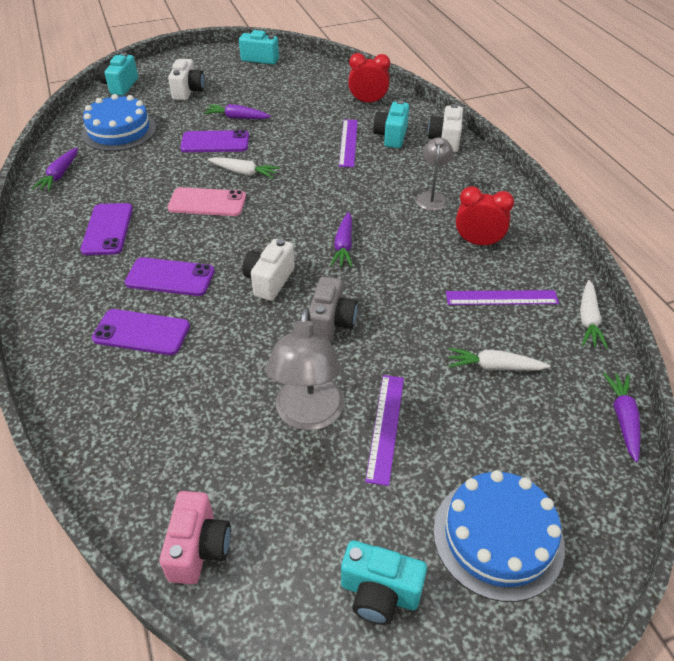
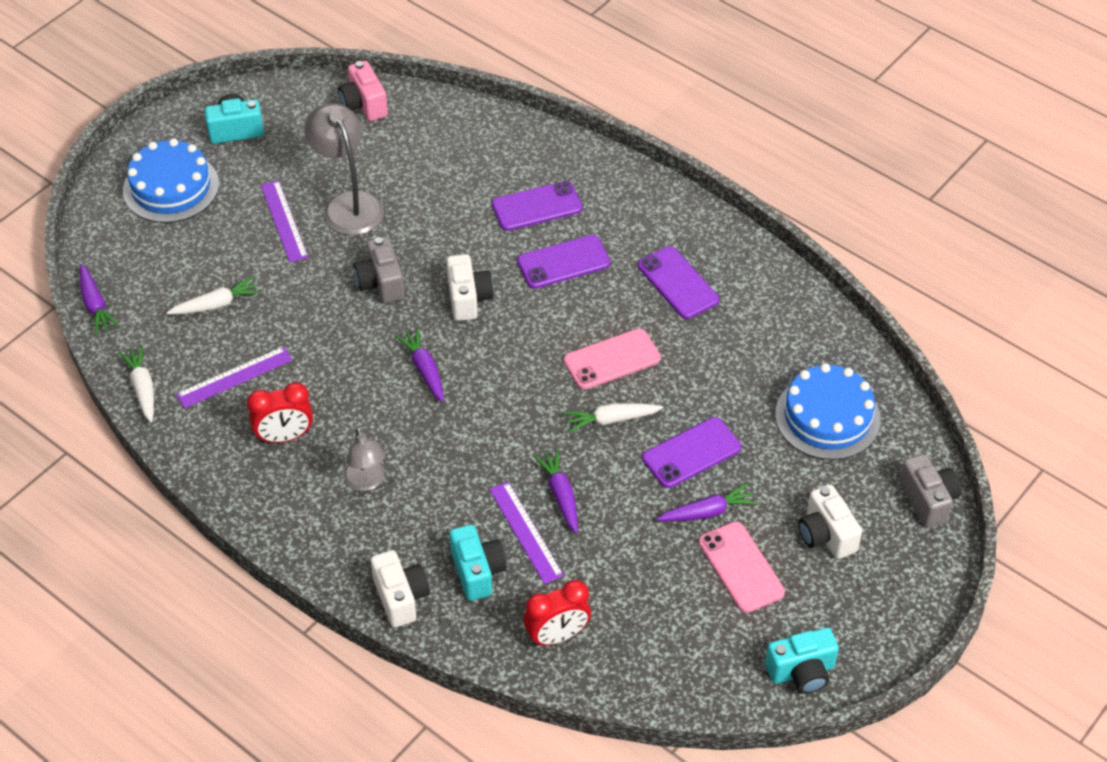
camera: 150 degrees right, 5 degrees up
(59, 175) = (809, 322): purple carrot -> purple carrot (560, 495)
(121, 86) = (928, 500): turquoise camera -> grey camera
(246, 94) = (741, 567): none -> pink phone

